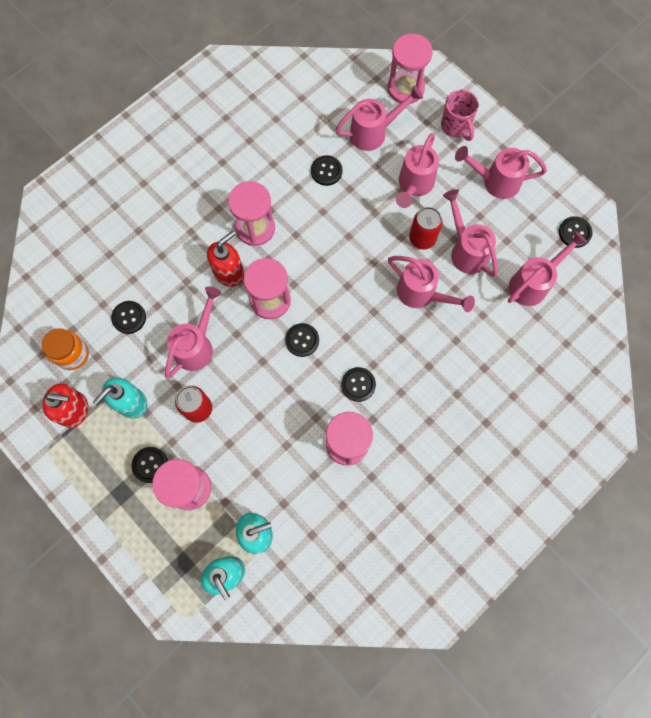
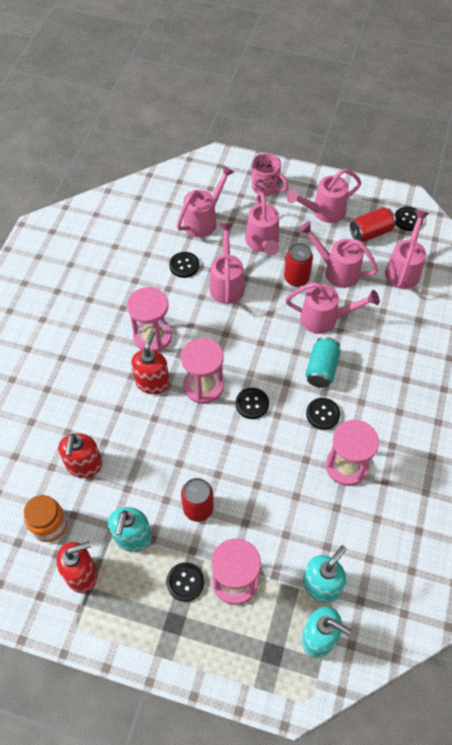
camera: 30 degrees left, 15 degrees down
(129, 317) = (84, 465): black button -> red soap dispenser
(197, 345) = (162, 456): pink watering can -> pink watering can (226, 283)
(385, 341) = (321, 369): none -> turquoise can
(405, 88) = (208, 178): pink hourglass -> none
(527, 227) = (370, 232): none -> red can

